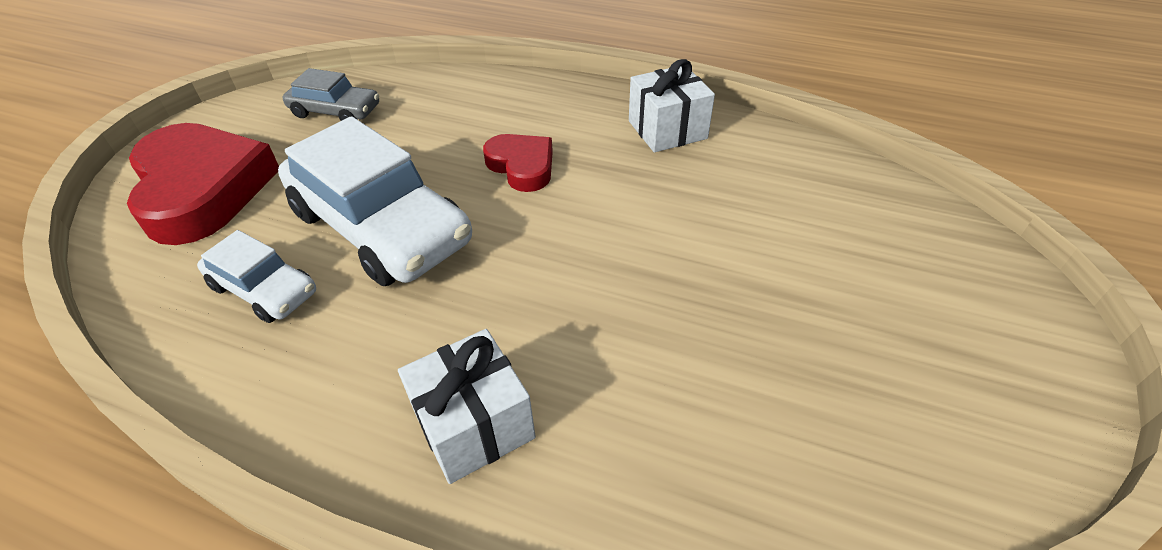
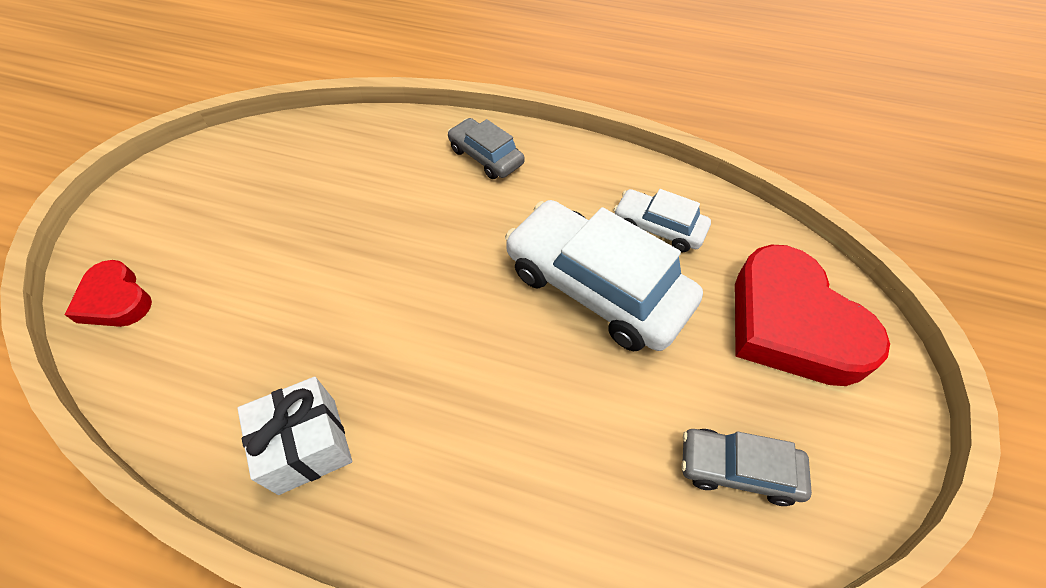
camera: 175 degrees right, 10 degrees up
(474, 424) = (486, 157): white gift -> grey car
(522, 166) = (480, 371): red heart -> red heart (115, 300)

